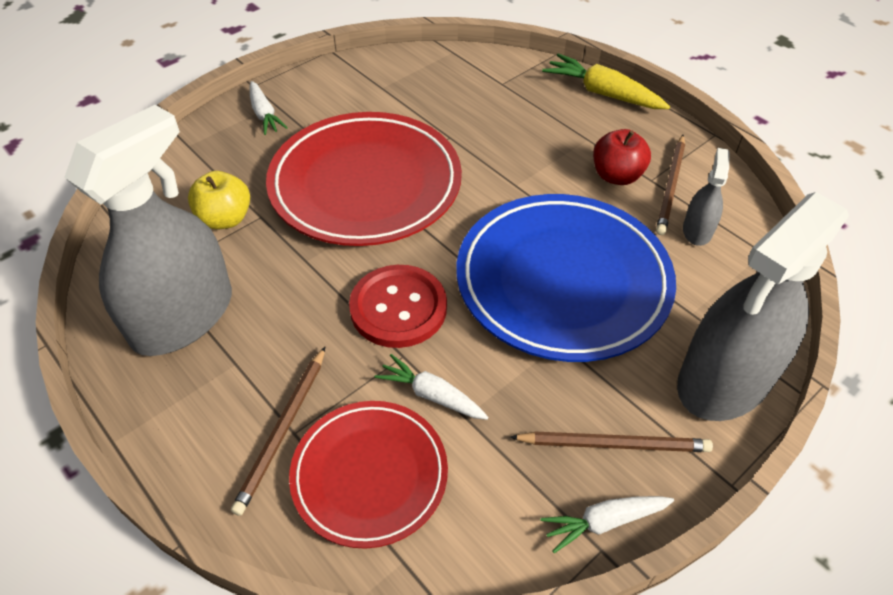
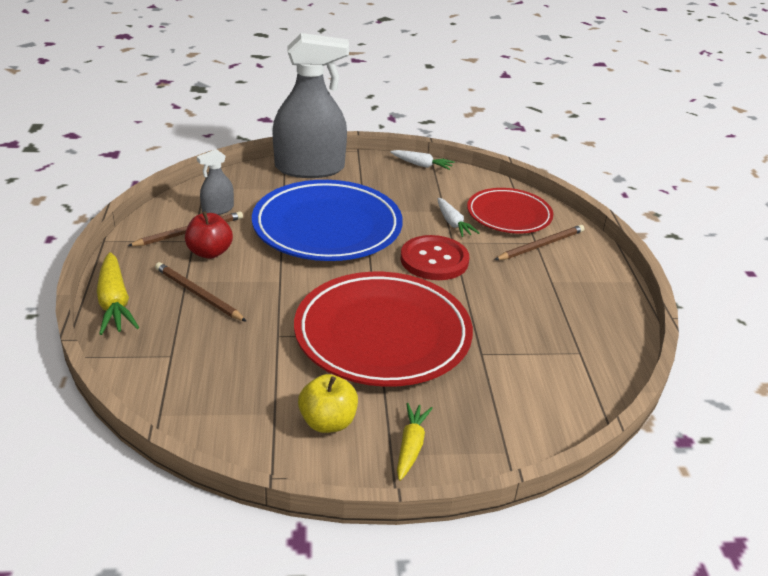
camera: 145 degrees left, 15 degrees down
(183, 317) = (573, 318): grey spray bottle -> none
(225, 219) = (510, 365): yellow apple -> yellow apple (328, 422)
(264, 114) = (411, 446): white carrot -> yellow carrot
(614, 444) = (388, 176): brown pencil -> brown pencil (198, 294)

